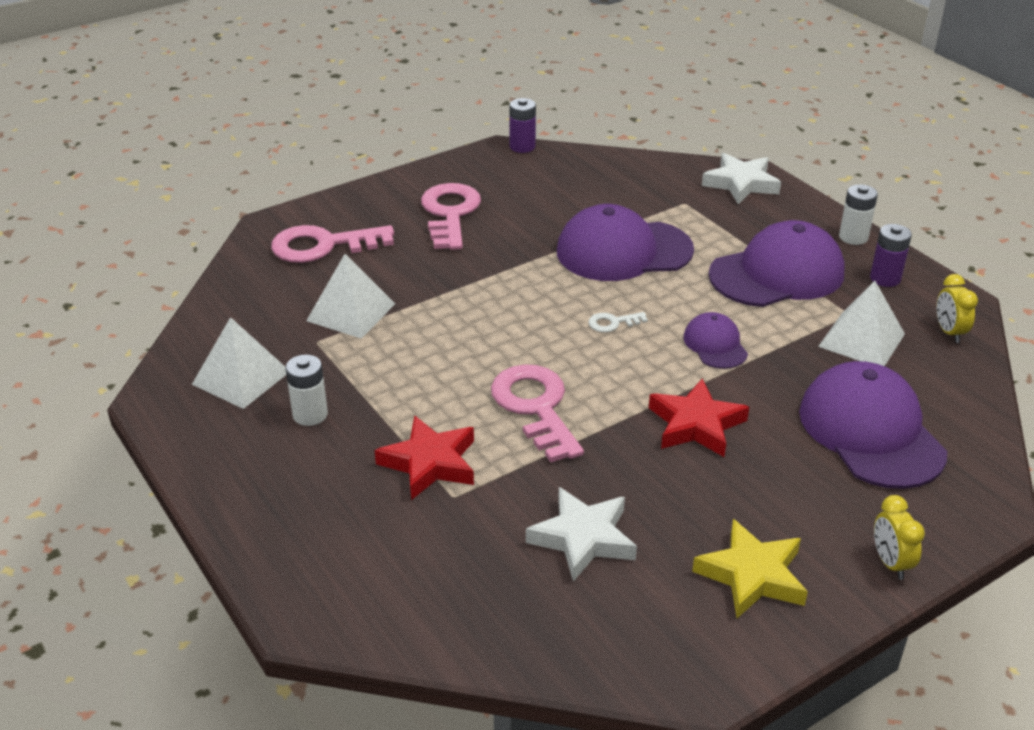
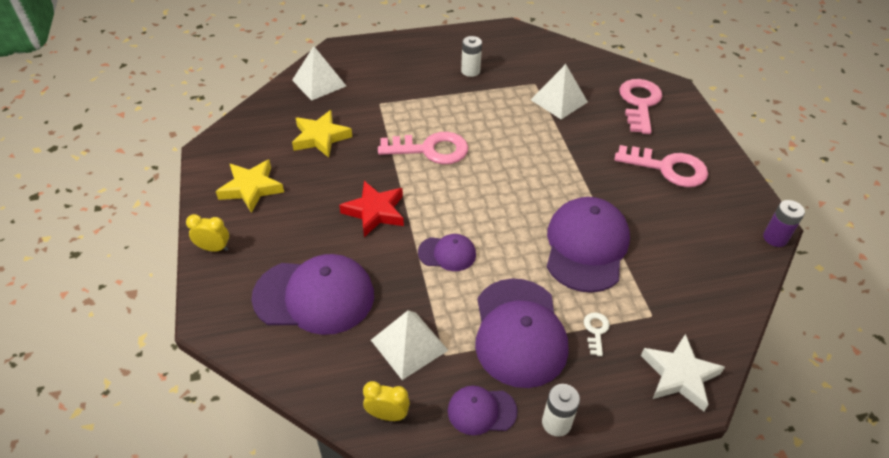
camera: 110 degrees right, 10 degrees up
(241, 377) = (513, 55): white pyramid -> white pyramid (319, 83)
(430, 463) = (409, 101): red star -> none
(583, 538) = (321, 137): white star -> yellow star
(613, 323) = (496, 209): white key -> white key (596, 331)
(885, 278) = (481, 411): purple battery -> purple cap

